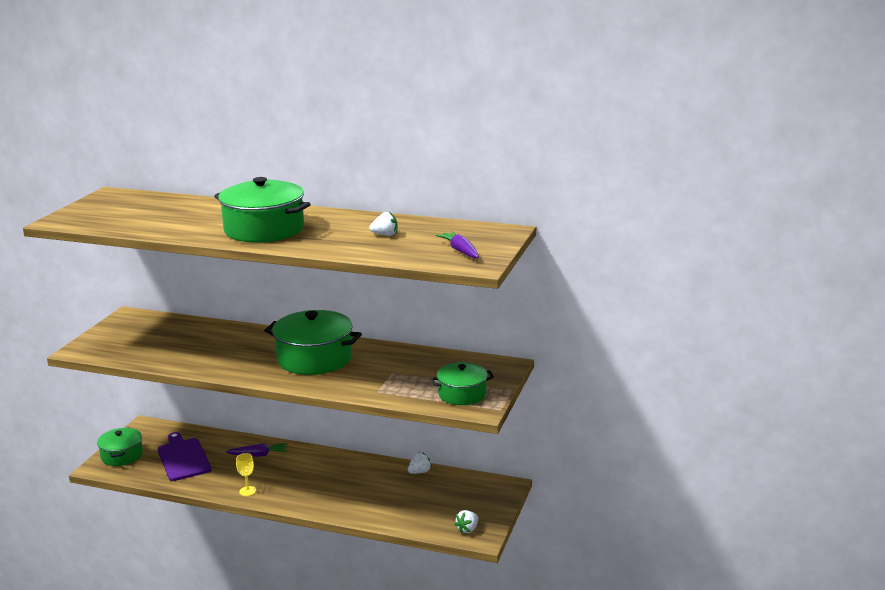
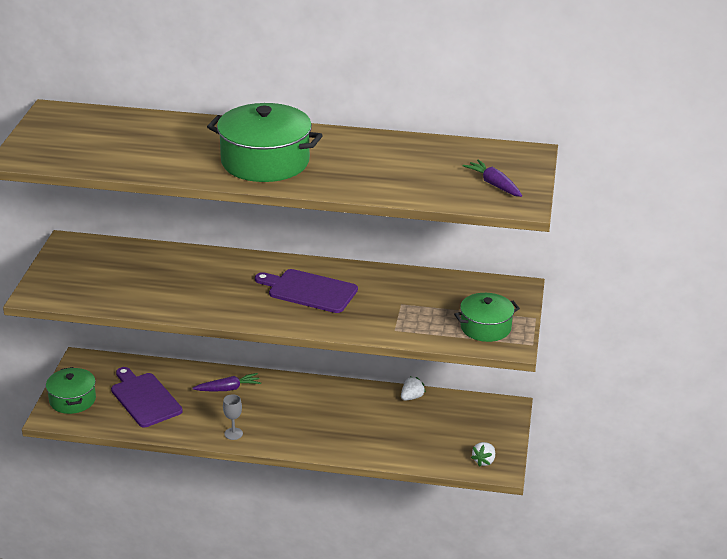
camera: 10 degrees left, 10 degrees up
(247, 491) = (233, 434): yellow goblet -> grey goblet
(314, 358) = (309, 291): green pot -> purple cutting board
(385, 235) = (402, 164): white strawberry -> none

